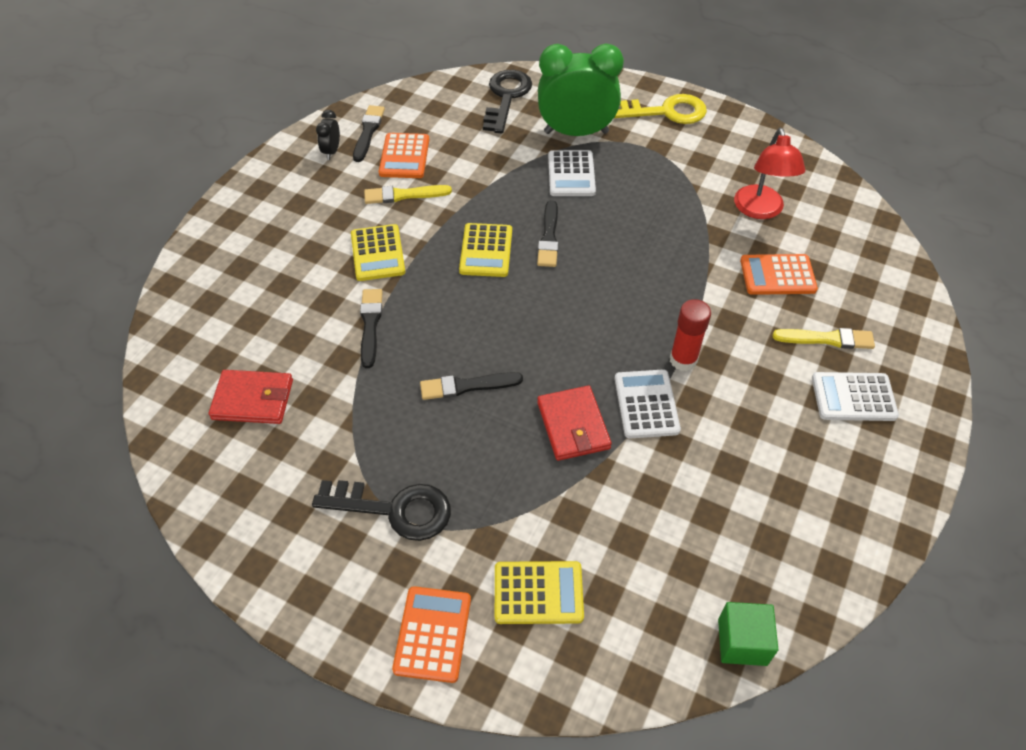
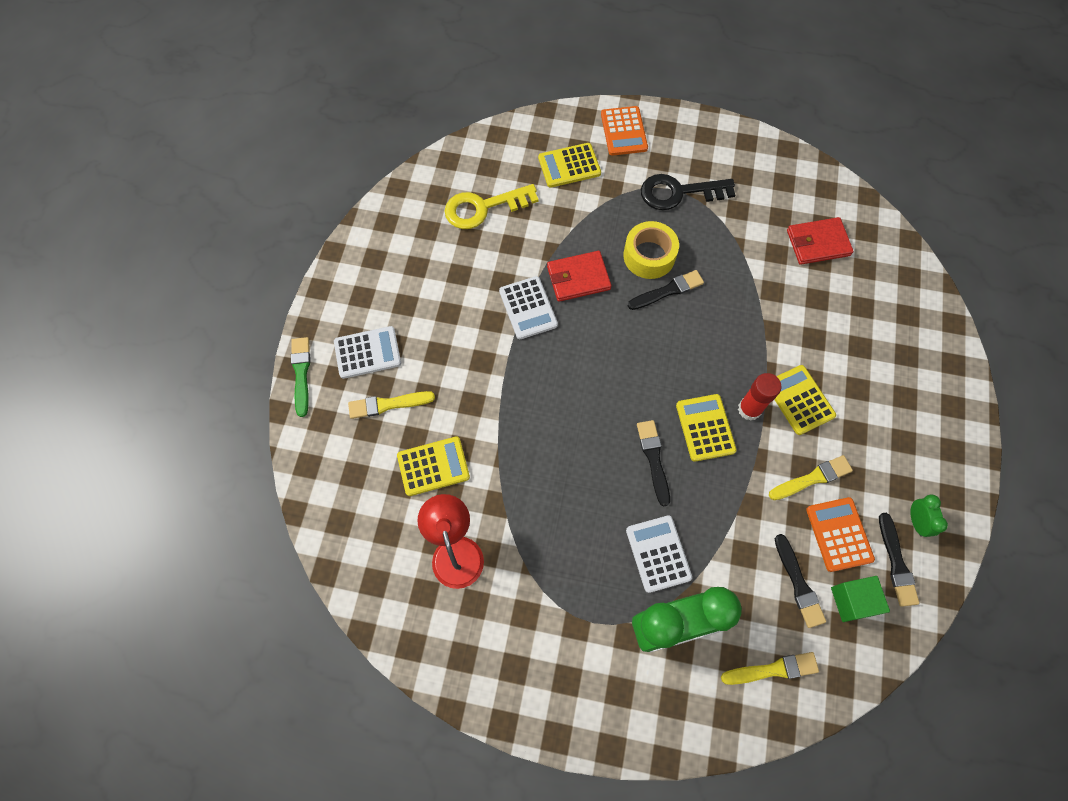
camera: 165 degrees right, 15 degrees up
(331, 151) = (916, 521): black clock -> green clock
(370, 325) = (767, 325): black brush -> black brush (798, 584)
(472, 432) = (649, 256): none -> yellow tape
(506, 97) = (773, 669): black key -> yellow brush
(573, 425) = (578, 278): red wallet -> red wallet turned 75 degrees counterclockwise
(665, 112) = (580, 694): yellow key -> yellow key (483, 208)
(683, 360) = (506, 354): red glue stick -> red glue stick (749, 409)
(742, 642) = (441, 167): green cube -> green cube (852, 601)
(777, 275) = (433, 466): orange calculator -> yellow calculator
(935, 392) = (301, 373): none -> green brush

